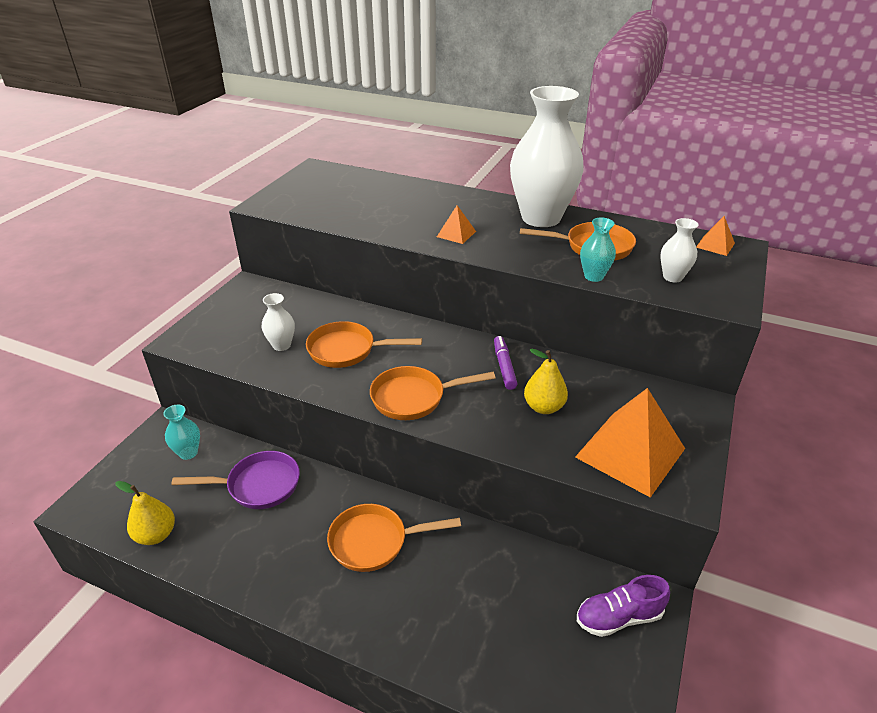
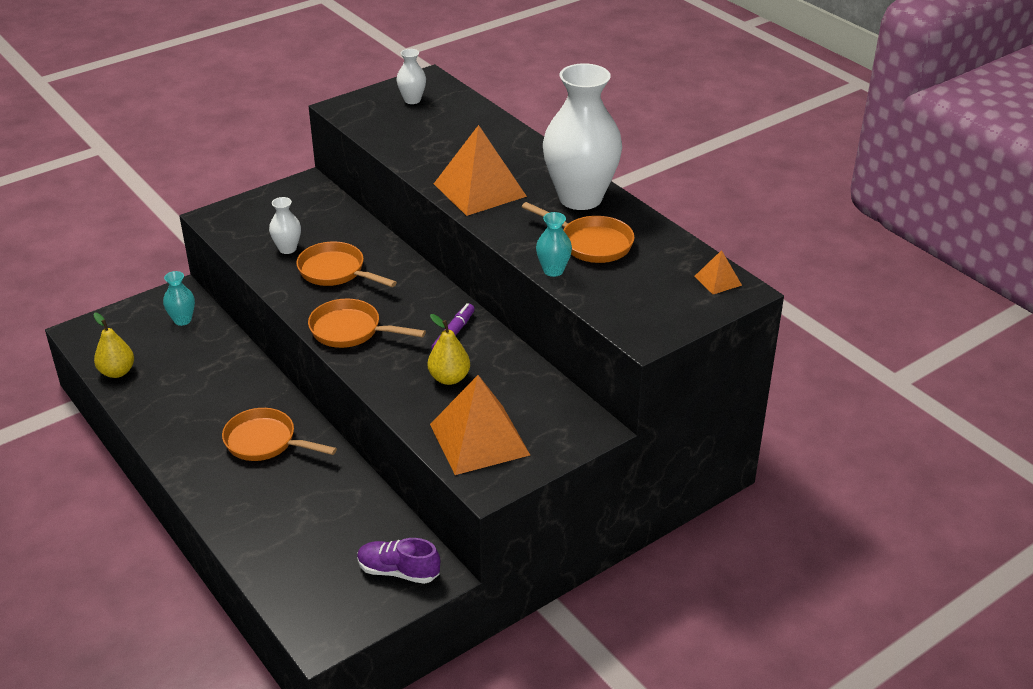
camera: 30 degrees right, 0 degrees up
(258, 485) = (214, 366): purple pan -> none
(456, 234) = (480, 190): orange pyramid -> orange pyramid, size x2.18
(672, 277) = (626, 296): white vase -> white vase (412, 100)

